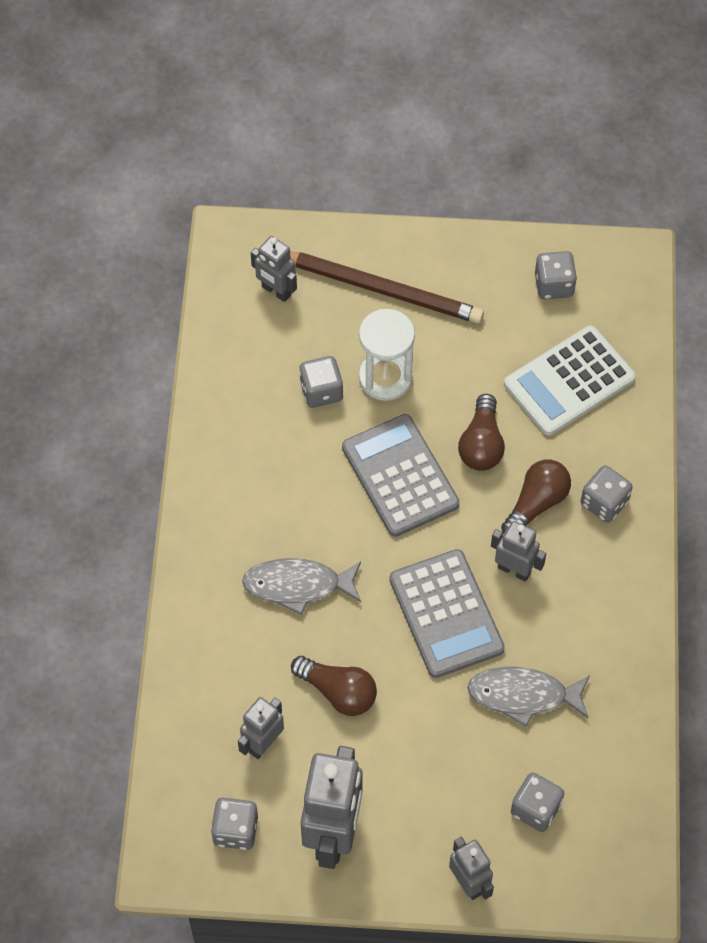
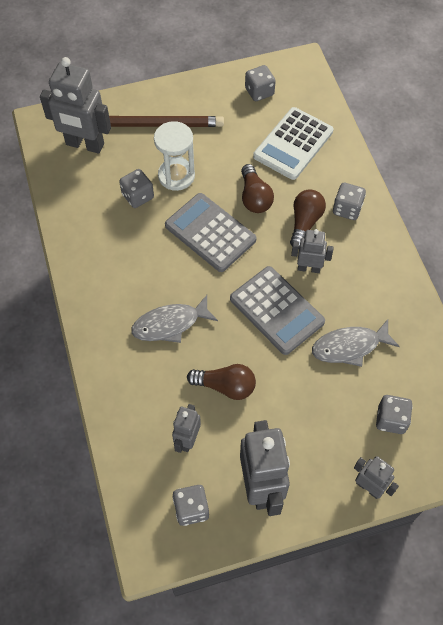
camera: 20 degrees left, 0 degrees up
(276, 291) = (85, 145): grey robot -> grey robot, size x1.81

